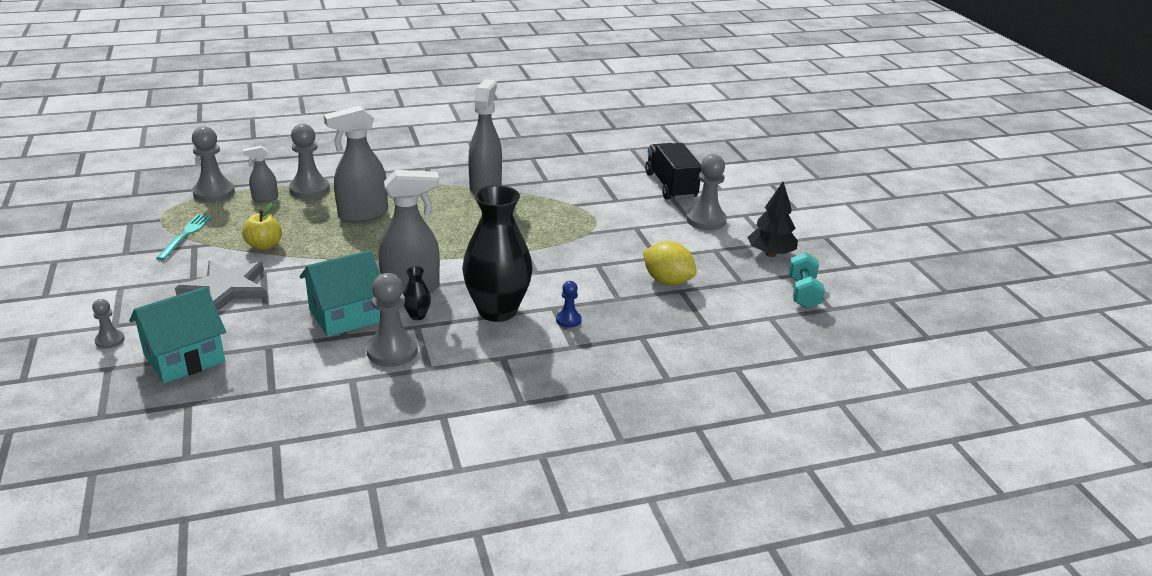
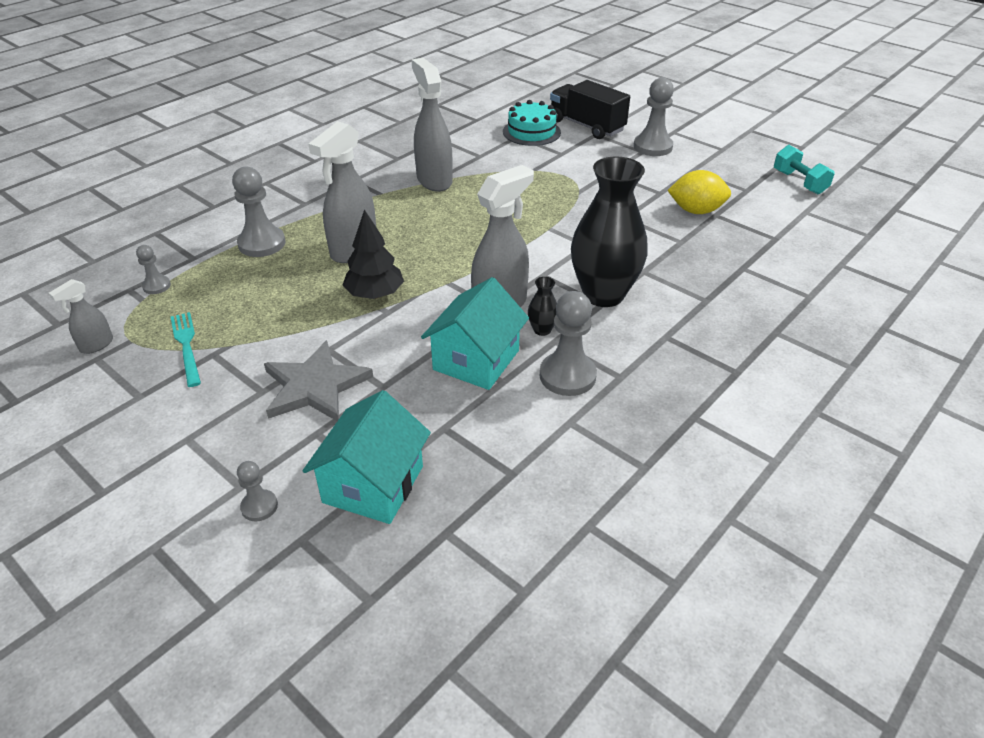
camera: 30 degrees left, 10 degrees up
(214, 193) = (156, 286): grey pawn -> grey pawn, size x0.54
(264, 245) = (293, 322): yellow apple -> none
(265, 198) = (225, 271): grey spray bottle -> grey spray bottle (96, 345)
(568, 320) = (670, 278): blue pawn -> none
(615, 176) = (531, 132): none -> turquoise cake
(770, 254) = (735, 158): black tree -> black tree (375, 294)

